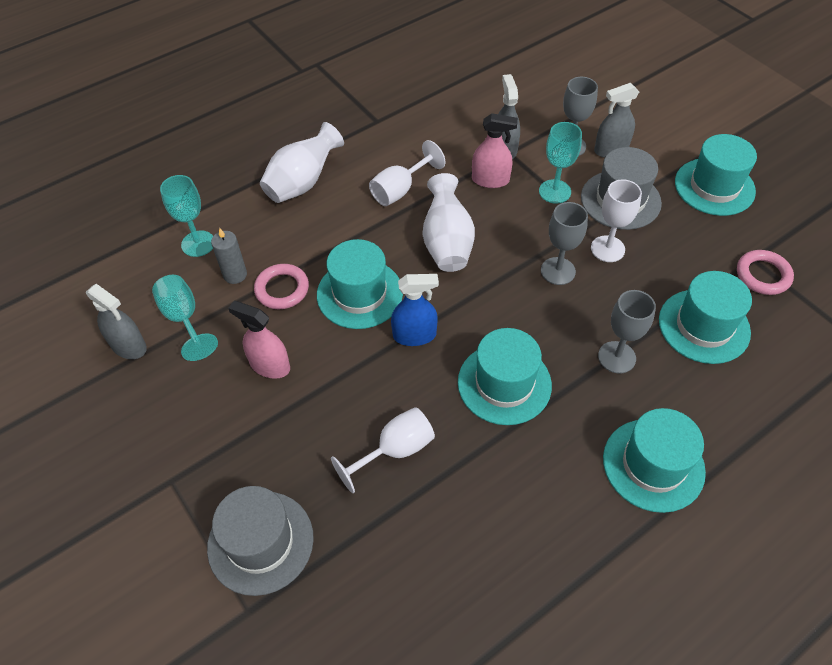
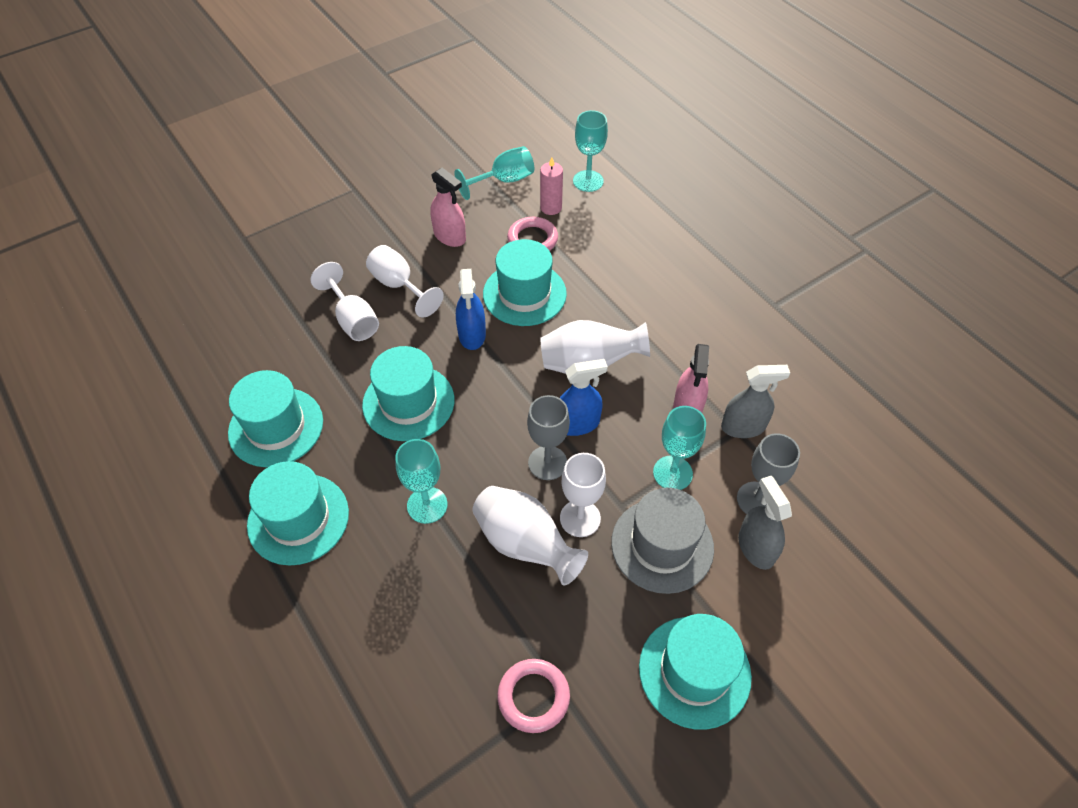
camera: 90 degrees right, 0 degrees up
(129, 346) = (479, 153): grey spray bottle -> none
(235, 275) = (551, 207): grey candle -> pink candle
(260, 542) = (292, 241): grey hat -> none
(270, 365) = (450, 236): pink spray bottle -> pink spray bottle turned 105 degrees clockwise
(302, 183) = (670, 247): white vase -> white vase (525, 544)
(400, 190) = (666, 325): white goblet -> white goblet (399, 285)
(514, 251) = (577, 424): none -> blue spray bottle
(616, 357) = (427, 505): grey goblet -> turquoise goblet
(704, 326) = (459, 604): turquoise hat -> turquoise hat (276, 427)

